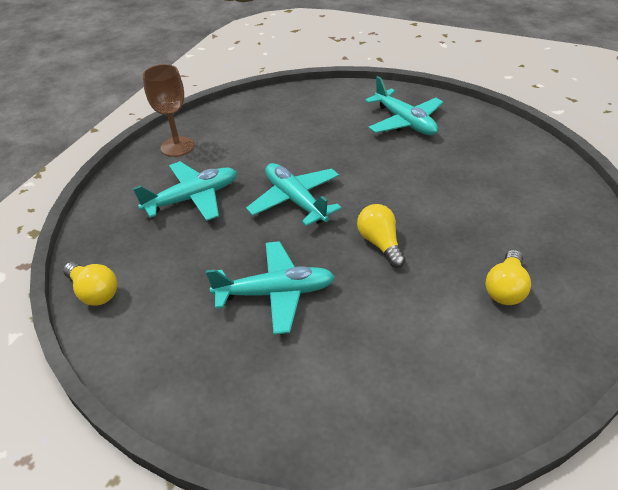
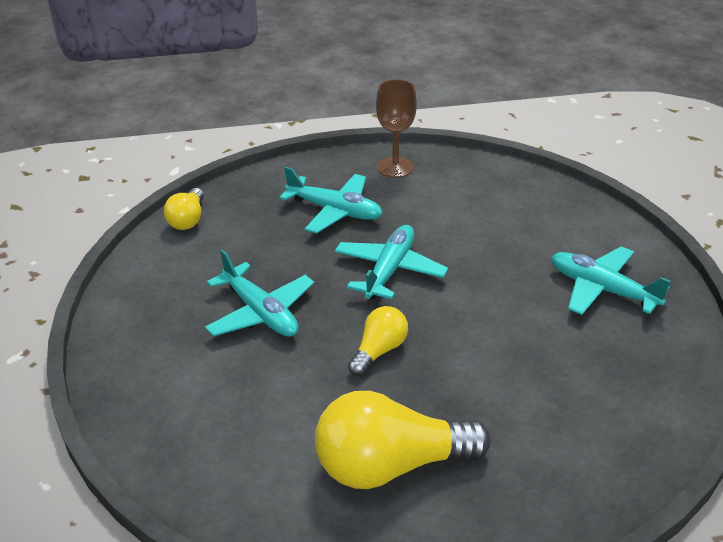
camera: 55 degrees right, 5 degrees down
(404, 122) = (602, 289): turquoise plane -> turquoise plane turned 105 degrees clockwise
(506, 289) = (390, 465): yellow light bulb -> yellow light bulb, size x1.89

